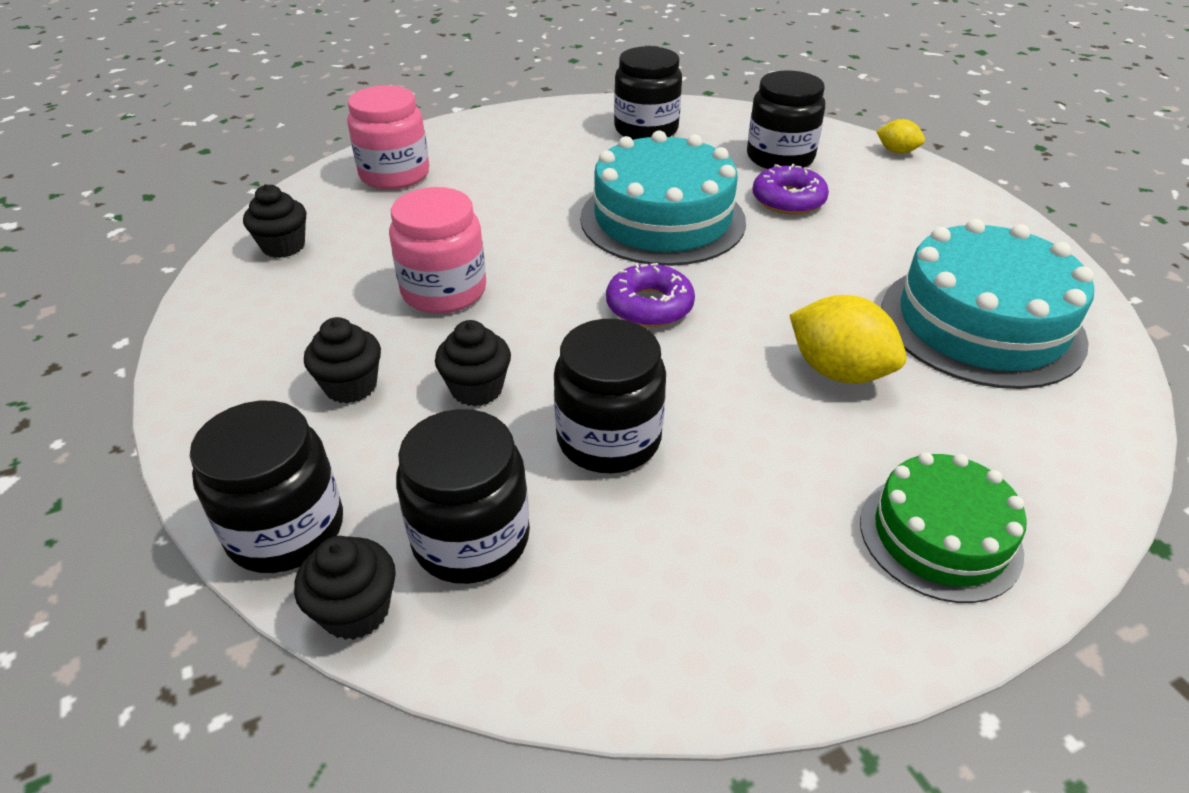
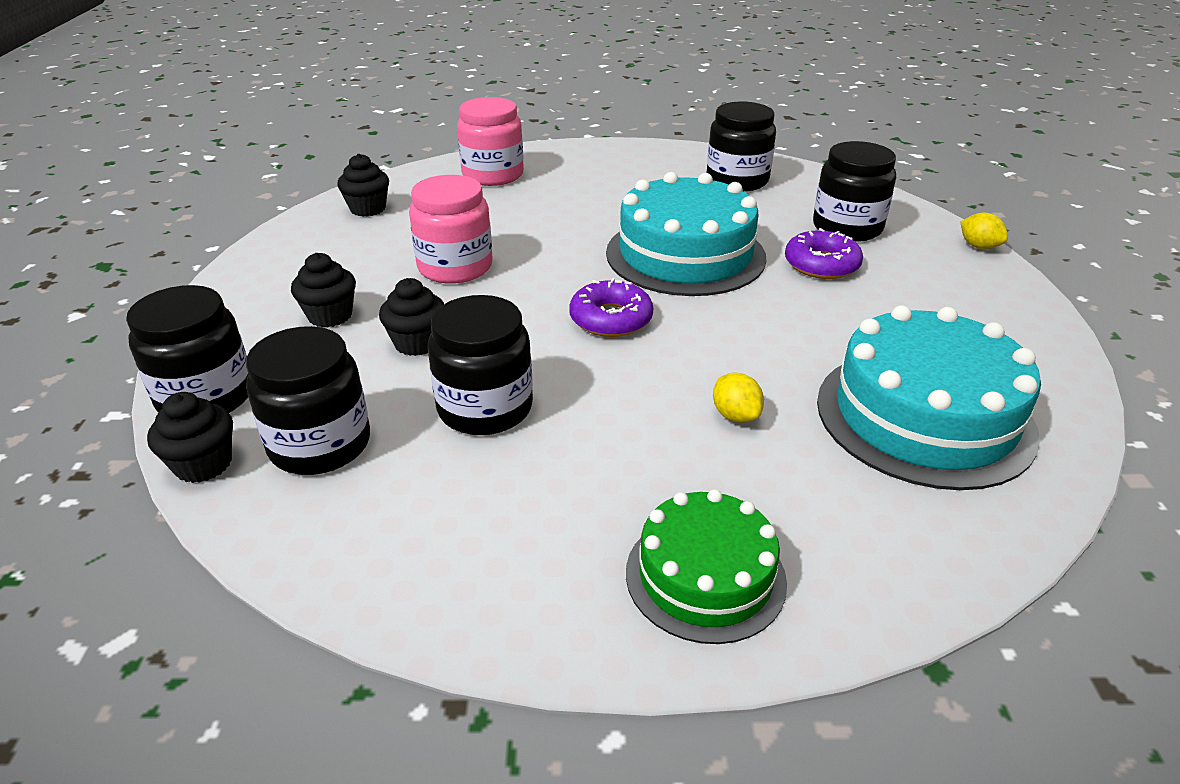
camera: 25 degrees right, 5 degrees down
(838, 371) = (735, 415): yellow lemon -> yellow lemon, size x0.56

